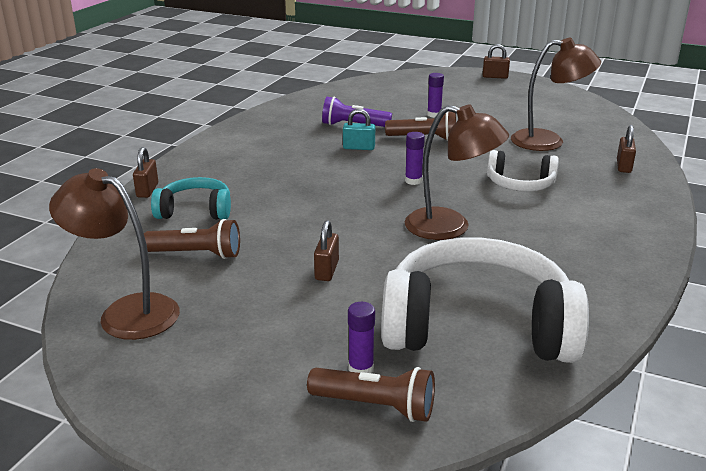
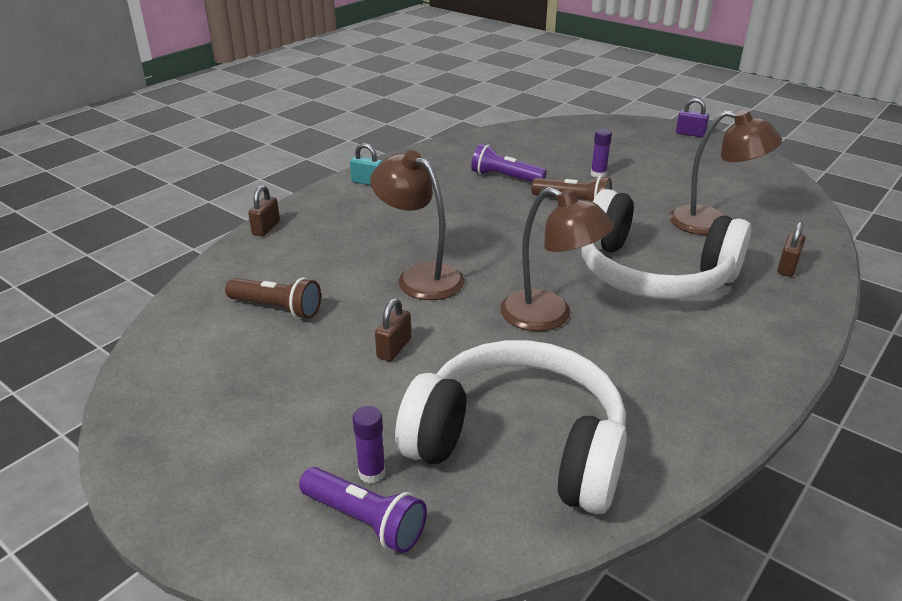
camera: 15 degrees right, 5 degrees up
(126, 312) = (181, 363): brown lamp -> brown lamp (420, 276)
(195, 211) = (299, 258): turquoise headphones -> none
(359, 148) = (498, 205): turquoise padlock -> turquoise padlock (367, 182)
(376, 406) = (365, 520): brown flashlight -> purple flashlight
(413, 181) = (536, 253): purple glue stick -> none
(495, 77) = (690, 134): brown padlock -> purple padlock
(520, 184) = (653, 274): white headphones -> white headphones, size x1.99

